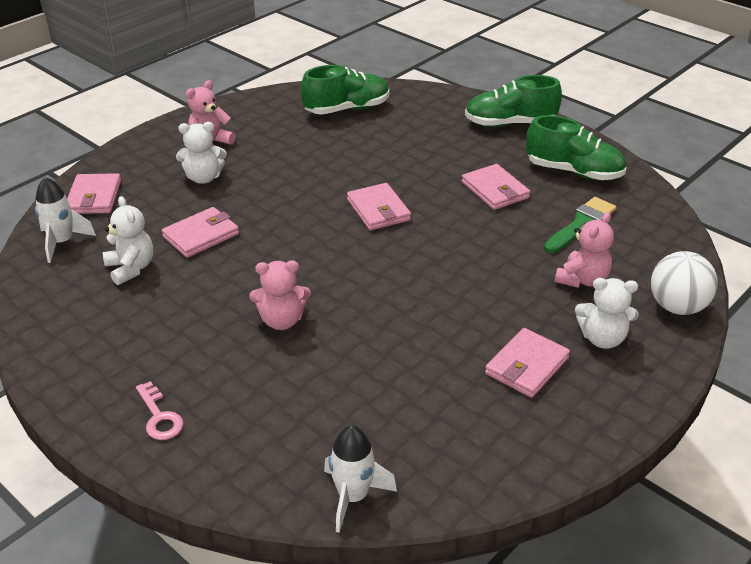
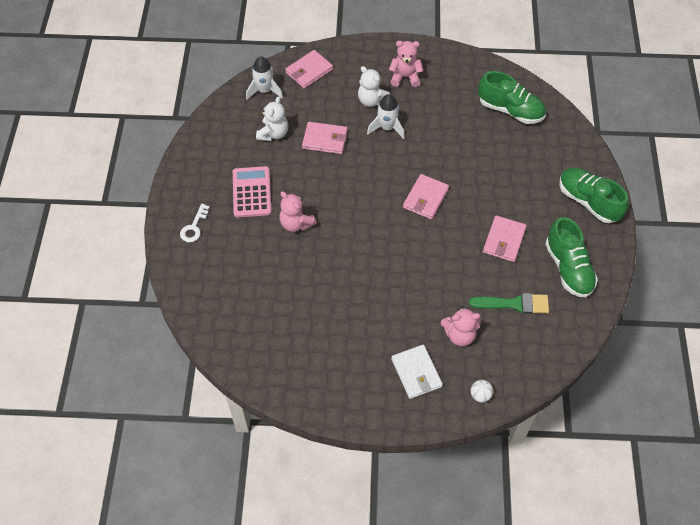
camera: 50 degrees right, 20 degrees up
(159, 417) = (194, 227): pink key -> white key
(185, 332) = (252, 192): none -> pink calculator
(353, 496) = (213, 334): white rocket -> white rocket (387, 128)
(527, 366) = (361, 350): pink wallet -> none
(602, 338) = (416, 373): white teddy bear -> white wallet
(677, 307) = (480, 395): white ball -> white ball, size x0.51

